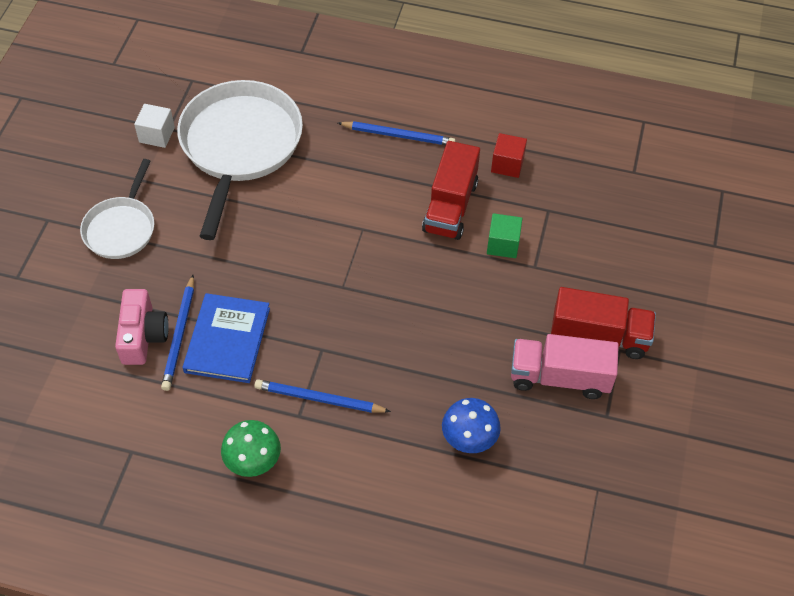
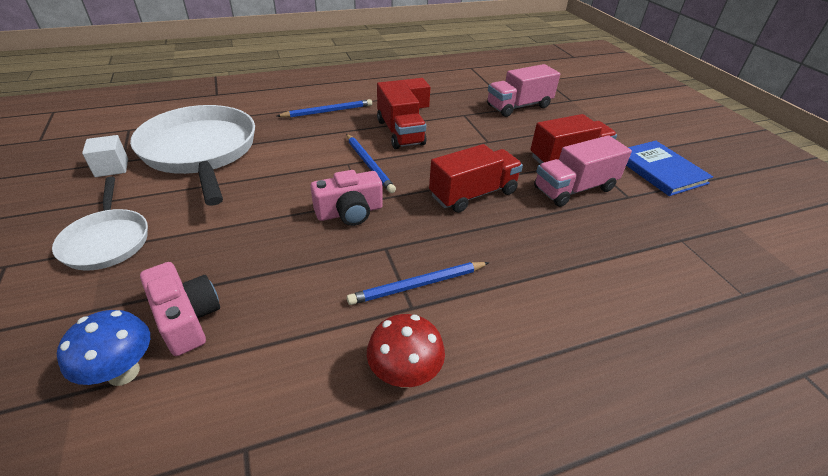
camera: 35 degrees left, 15 degrees down
(180, 335) = (232, 298): blue pencil -> blue pencil (369, 164)
(227, 340) = (288, 280): blue book -> blue book (660, 170)
(253, 463) = (404, 375): green mushroom -> red mushroom
(321, 293) = (349, 212): none -> pink camera
(450, 330) = (473, 194): none -> red truck
(469, 441) = (566, 254): blue mushroom -> blue mushroom (123, 372)
(503, 244) = (455, 138): green cube -> none
(631, 226) = (518, 106): none -> pink truck

